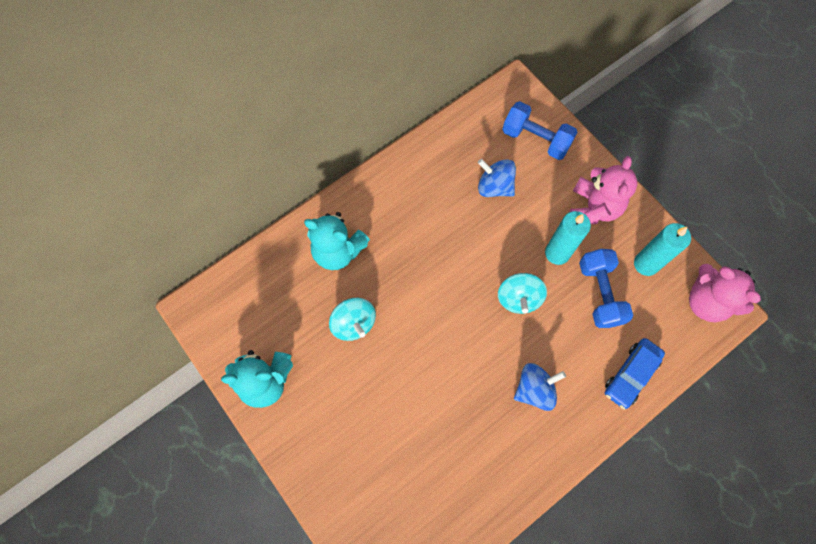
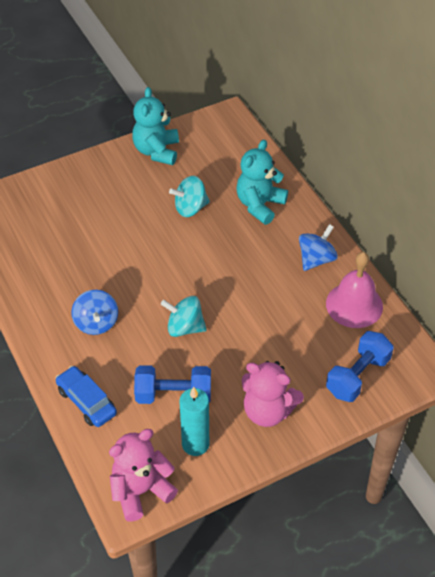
camera: 100 degrees right, 20 degrees down
(455, 148) = (354, 305): none -> pink bell
(494, 186) = (306, 329): blue spinning top -> blue spinning top (316, 259)
(557, 253) = (224, 368): turquoise candle -> none

